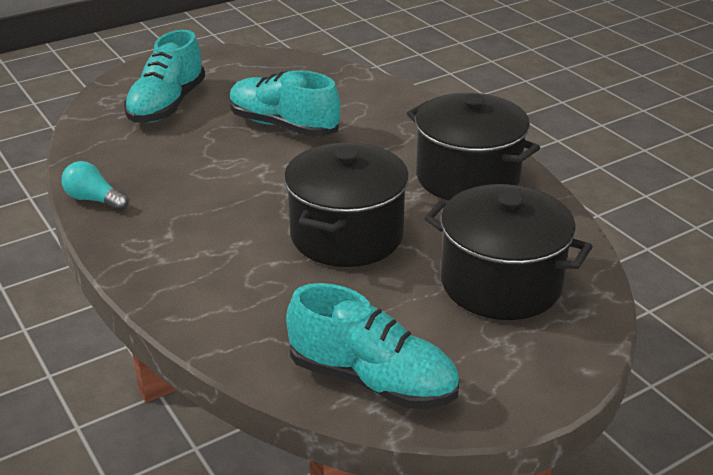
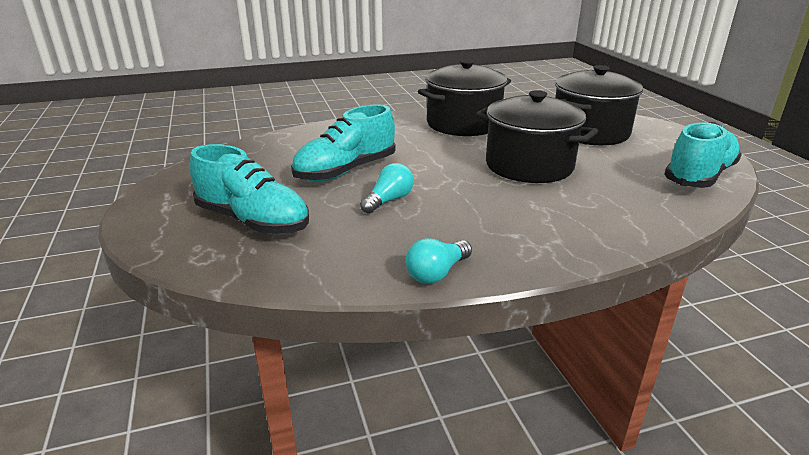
camera: 75 degrees left, 5 degrees down
(223, 159) = (389, 200): none -> turquoise light bulb

